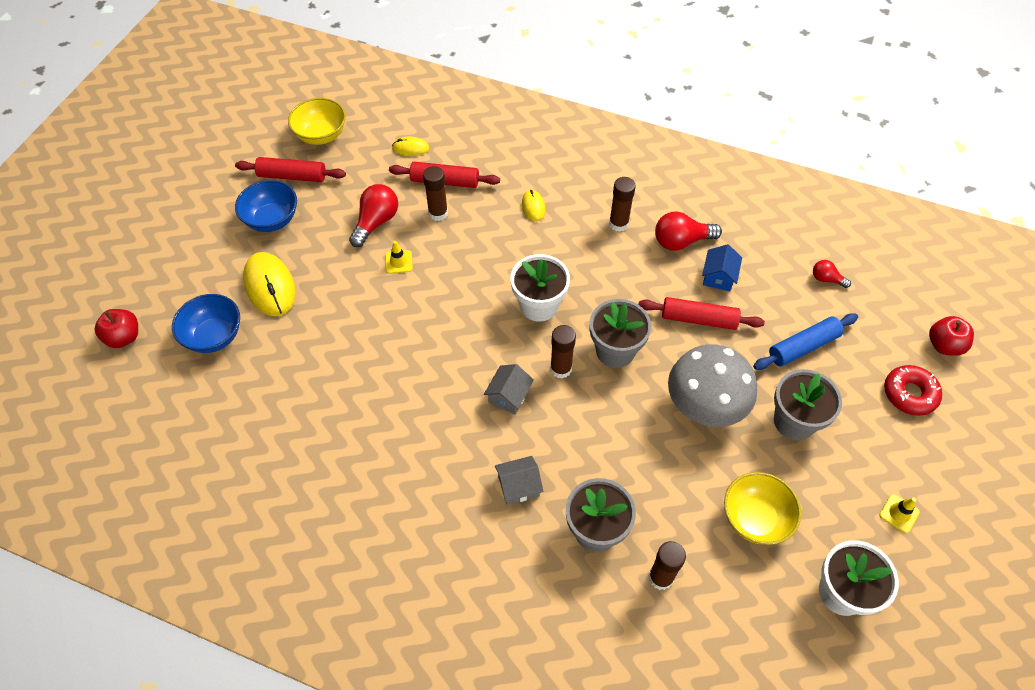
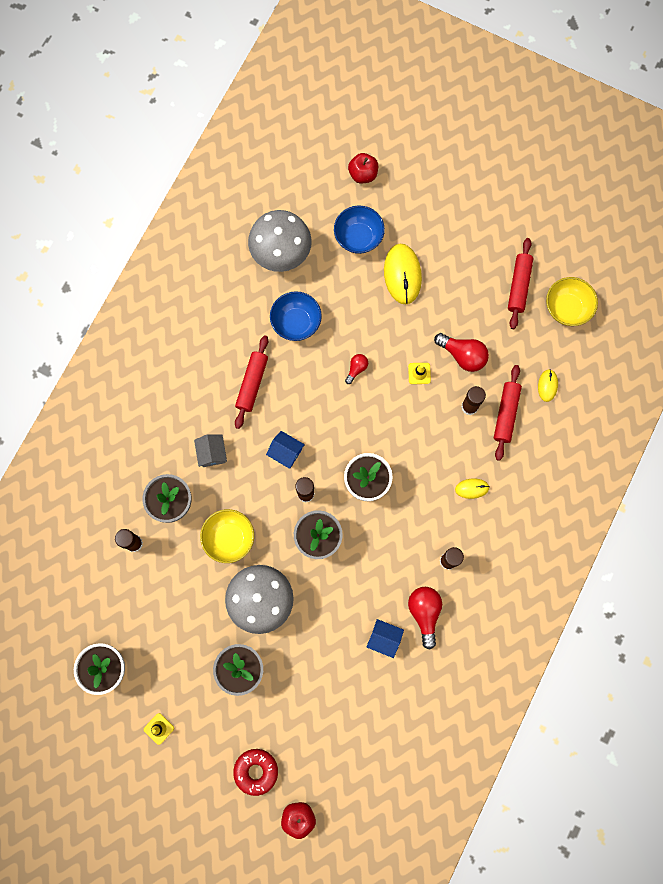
camera: 95 degrees right, 20 degrees up
(228, 425) = (281, 253): none -> grey mushroom
(270, 286) = (402, 274): yellow mouse -> yellow mouse turned 75 degrees counterclockwise
(272, 220) = (471, 272): blue bowl -> blue bowl (296, 322)
(509, 396) = (286, 452): grey house -> blue house
(698, 319) = (342, 612): red rolling pin -> red rolling pin (252, 383)
(755, 518) = (168, 619): yellow bowl -> yellow bowl (229, 538)
(803, 347) = (308, 694): blue rolling pin -> none
(826, 279) = (374, 734): red light bulb -> red light bulb (356, 369)

